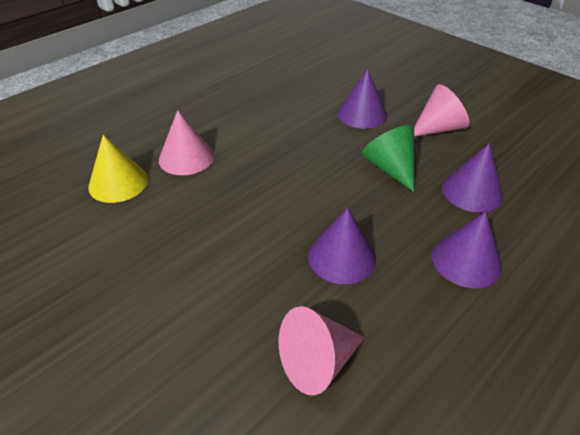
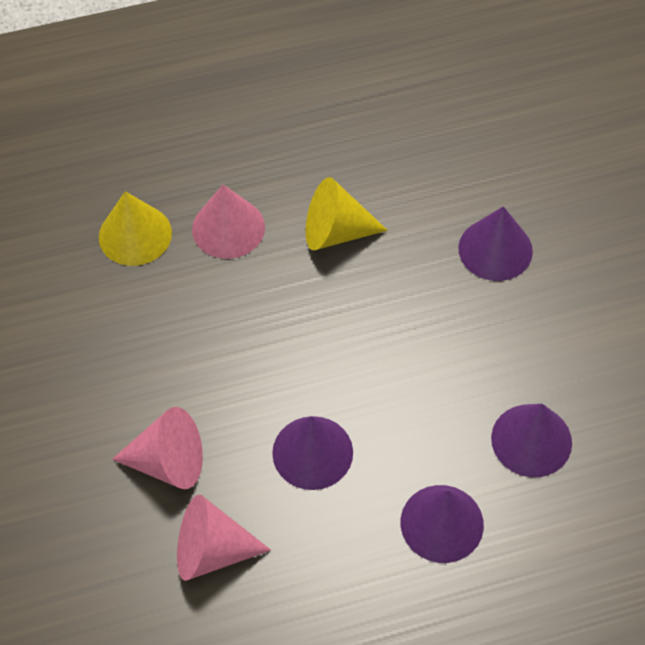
camera: 30 degrees right, 15 degrees up
(260, 137) = (335, 232): none -> yellow cone
(390, 168) = (460, 358): green cone -> none
(438, 128) = (579, 321): pink cone -> pink cone (168, 462)

